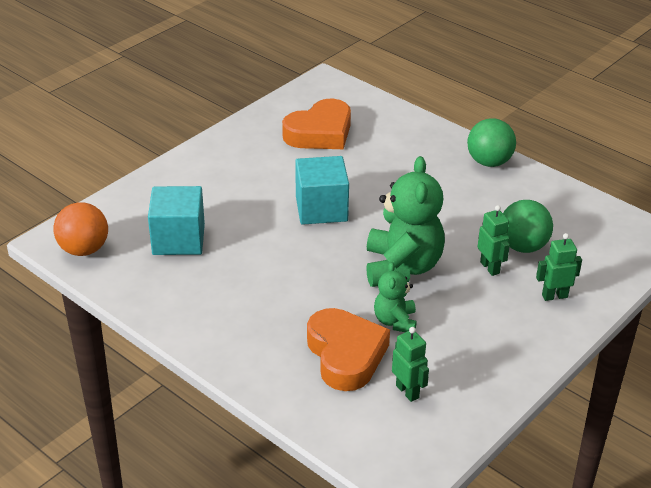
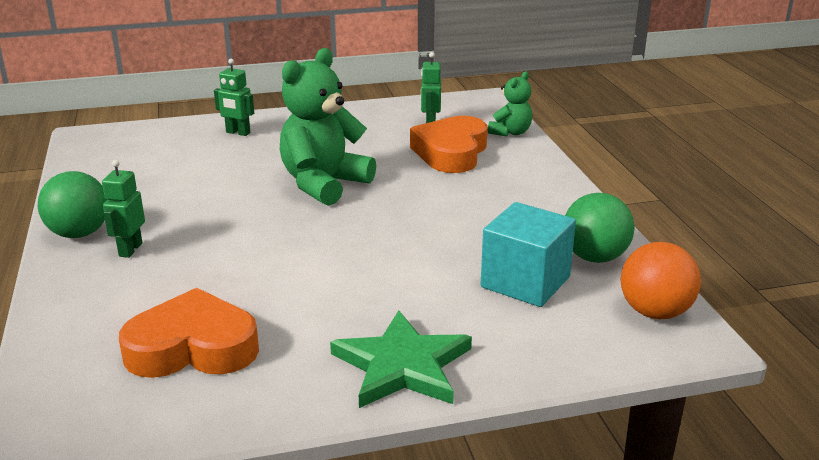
camera: 145 degrees left, 10 degrees down
(206, 164) = (402, 366): none -> green star
(321, 209) = (327, 255): turquoise cube -> none
(395, 321) = (384, 157): green teddy bear -> green teddy bear (510, 132)
(490, 267) = (251, 161): green robot -> green robot (130, 249)
(523, 246) = (197, 164): green ball -> green ball (594, 257)

